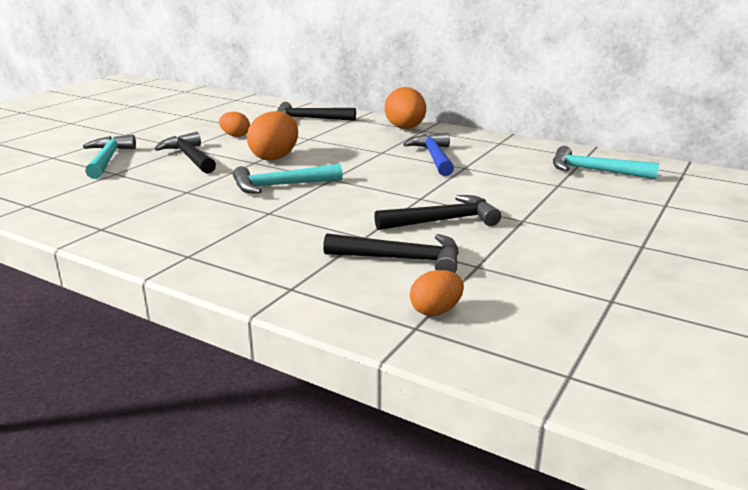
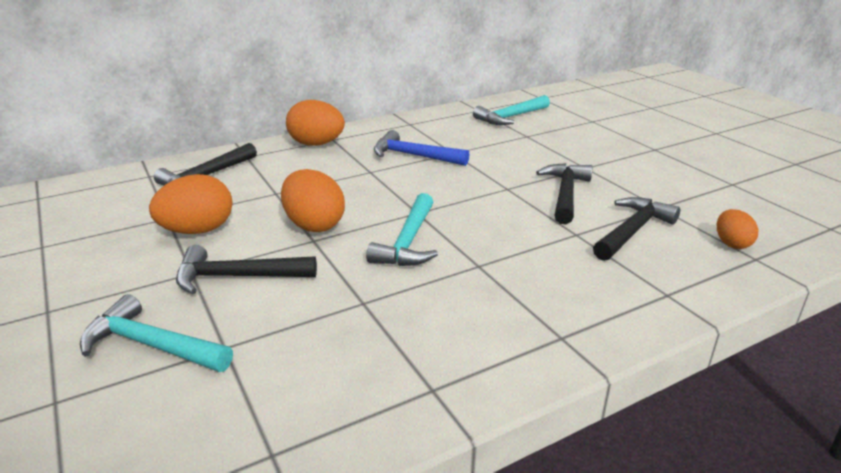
camera: 60 degrees left, 5 degrees up
(235, 136) = (198, 231): orange egg -> orange egg, size x1.72

